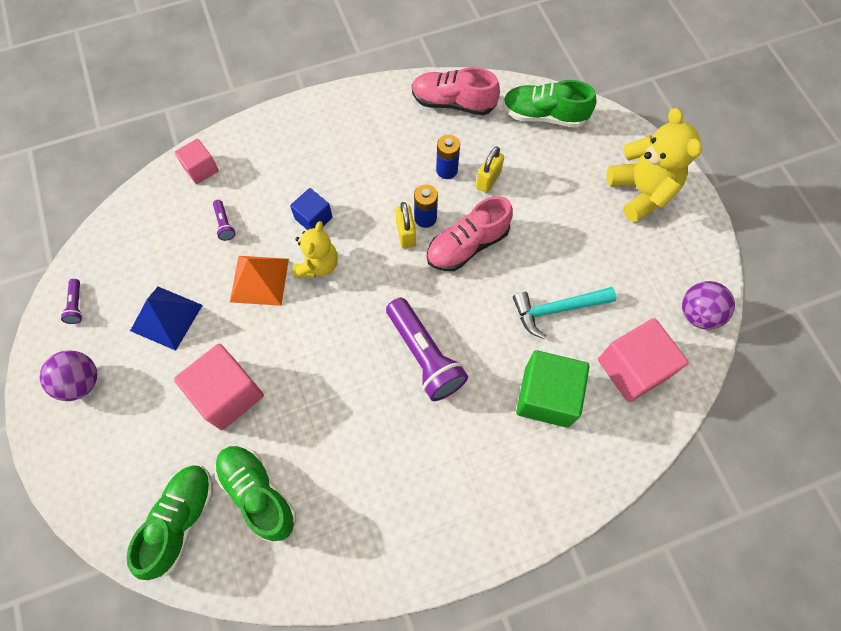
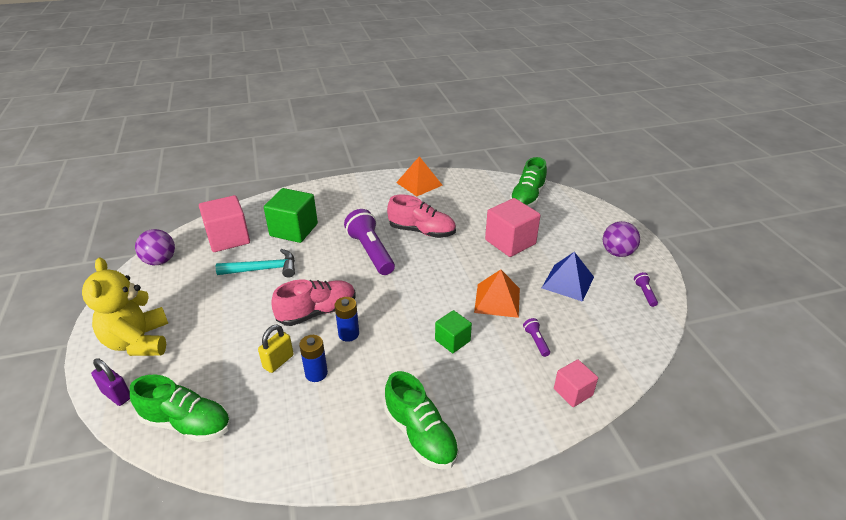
camera: 175 degrees left, 30 degrees down
(258, 493) = (483, 204): green shoe -> green shoe (420, 435)
(313, 218) = (452, 340): blue cube -> green cube
(318, 265) = (448, 307): yellow teddy bear -> none
(369, 552) = (419, 184): none -> orange pyramid
(406, 234) = (369, 323): yellow padlock -> none
(453, 103) = (285, 447): pink shoe -> pink shoe (422, 231)
(622, 135) = (117, 395): none -> purple padlock

